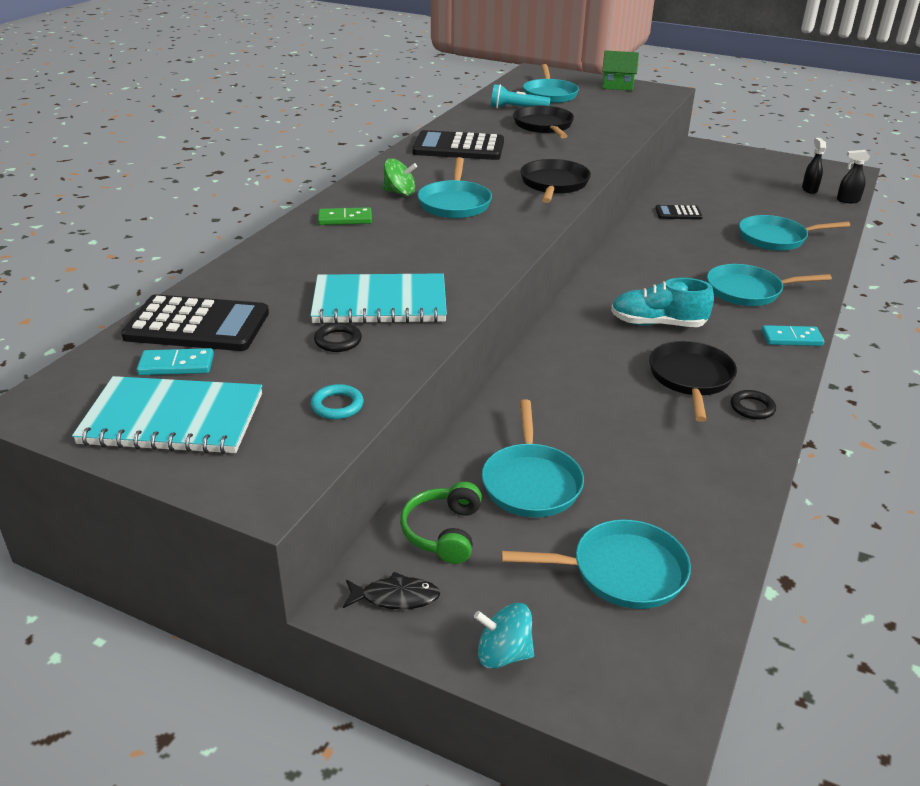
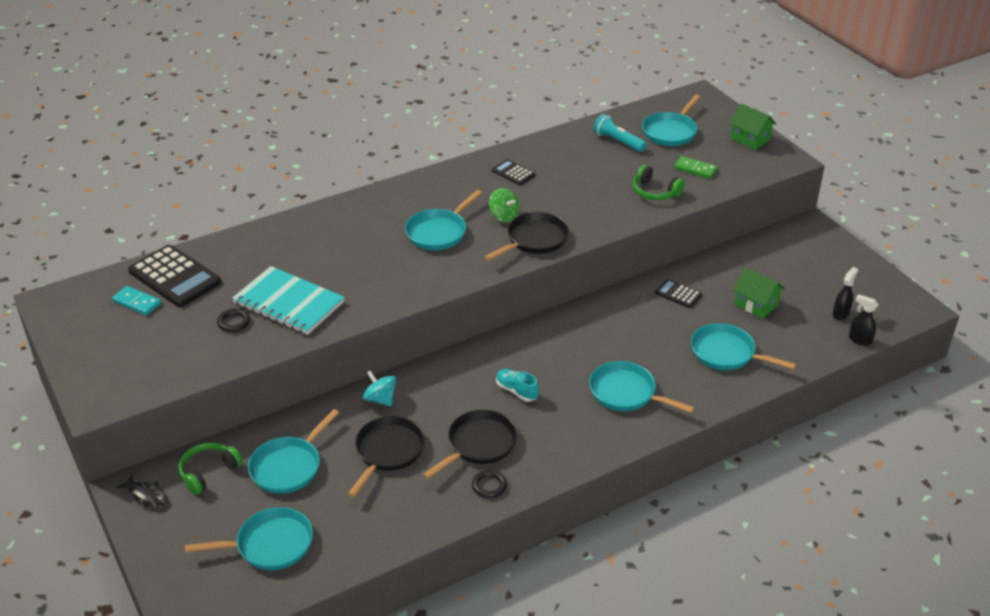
camera: 35 degrees right, 5 degrees up
(172, 419) = (101, 339): turquoise notebook -> none
(337, 405) = (184, 368): turquoise ring -> none
(345, 219) = (349, 220): green domino -> green domino (695, 169)
(400, 193) = (413, 207): green spinning top -> green spinning top (504, 216)
(458, 147) = (513, 173): black calculator -> black calculator, size x0.51
(503, 654) = (161, 553): turquoise spinning top -> turquoise spinning top (380, 399)
(544, 126) = (613, 171): black pan -> black pan (388, 452)
(601, 130) = (654, 192): none -> green headphones
(621, 571) = (270, 545): turquoise pan -> turquoise pan turned 45 degrees counterclockwise
(658, 324) = (516, 391): turquoise shoe -> turquoise shoe, size x0.64
(744, 202) = (756, 304): none -> green house
(791, 338) = (598, 448): turquoise domino -> none

